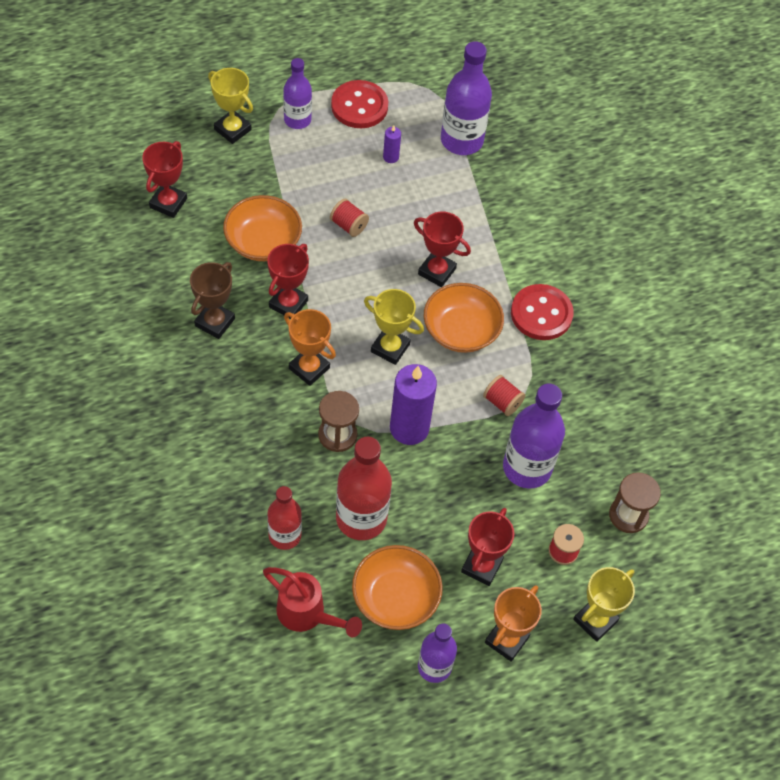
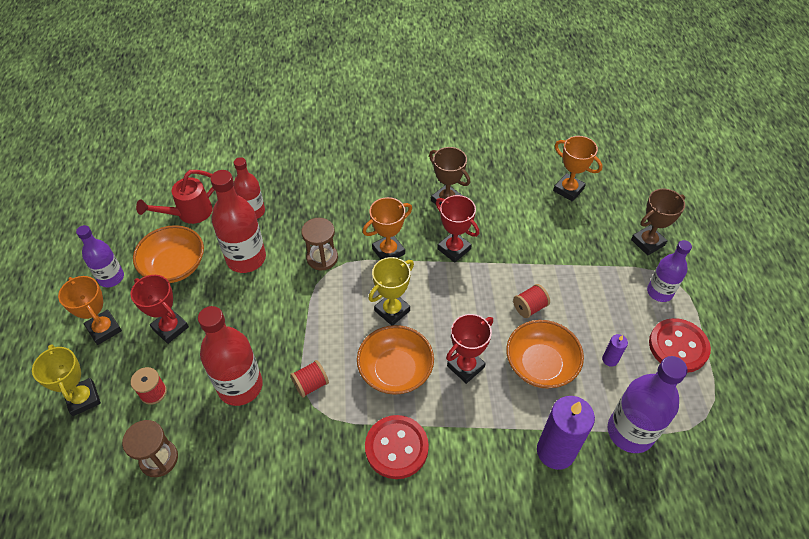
camera: 110 degrees right, 5 degrees down
(168, 203) = (568, 190): red trophy -> orange trophy
(232, 129) = (648, 242): yellow trophy -> brown trophy
(263, 242) = (520, 243): orange bowl -> orange bowl (540, 364)
(409, 428) = (311, 307): purple candle -> purple candle (555, 451)
(527, 468) = (240, 386): purple bottle -> red bottle

